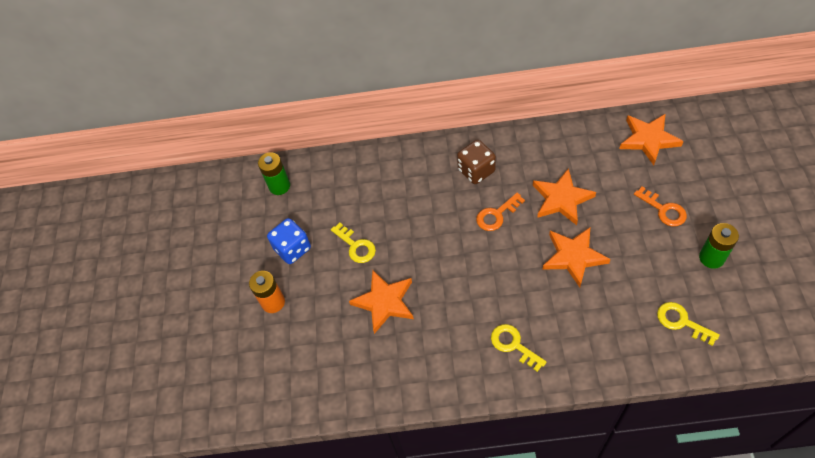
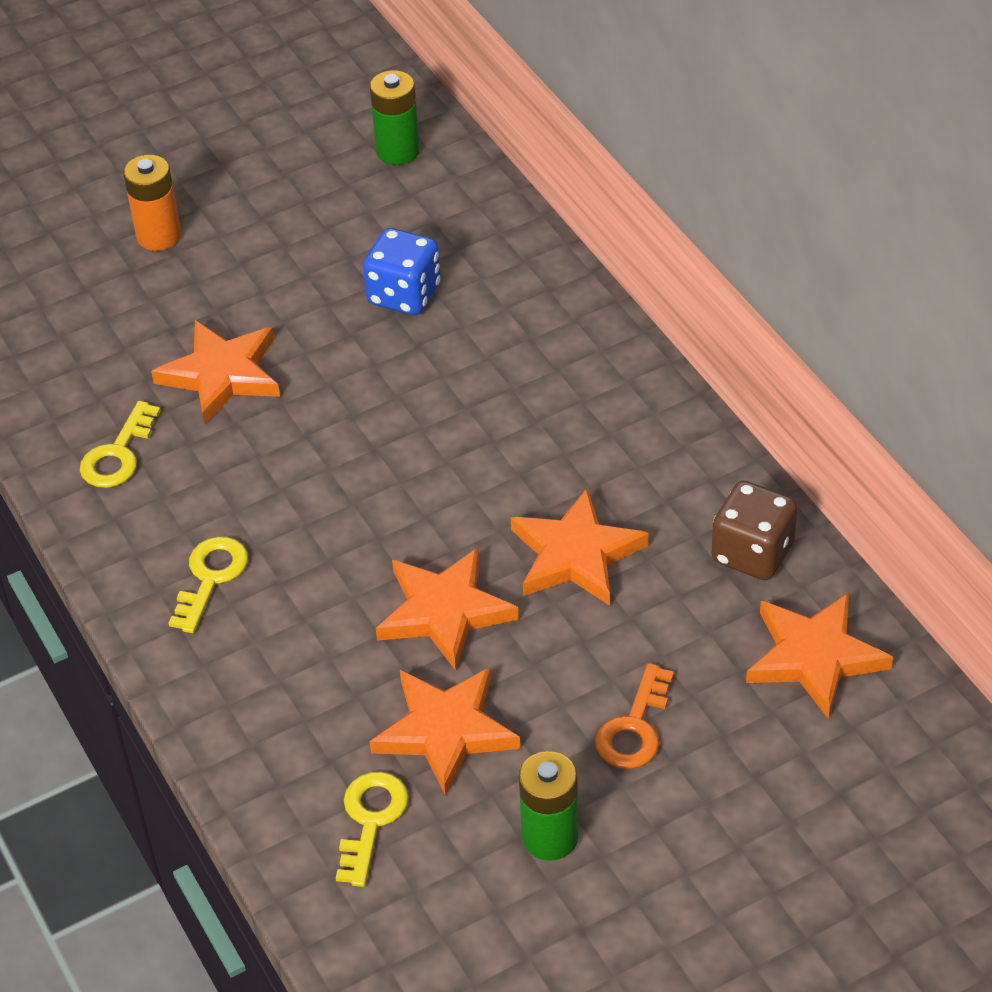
camera: 60 degrees right, 10 degrees down
(292, 249) = (275, 218): blue dice -> blue dice (404, 294)
(356, 246) = (319, 296): yellow key -> yellow key (118, 454)
(476, 171) = (577, 405): brown dice -> brown dice (752, 553)
(496, 215) = (486, 467): orange key -> none
(641, 277) = (446, 731): none -> orange star

